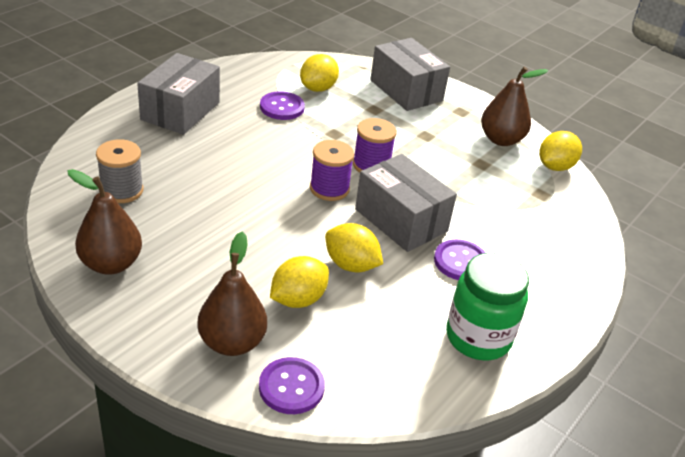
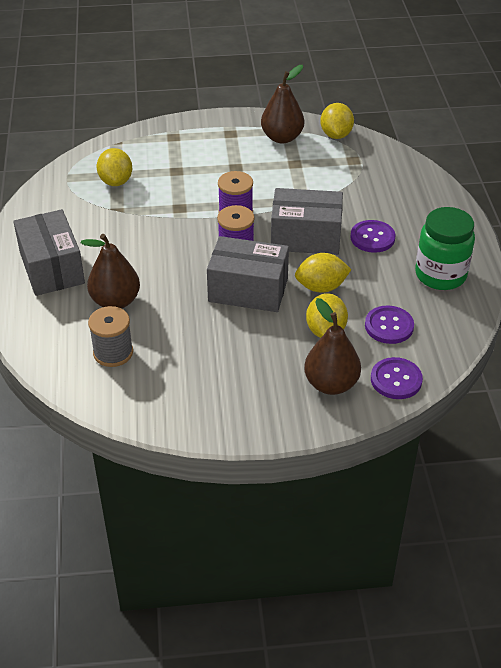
camera: 40 degrees left, 5 degrees up
(111, 264) = (190, 401): brown pear -> brown pear (115, 301)
(282, 107) = (115, 213): purple button -> purple button (389, 326)
(406, 90) = (174, 141): grey box -> grey box (248, 290)

